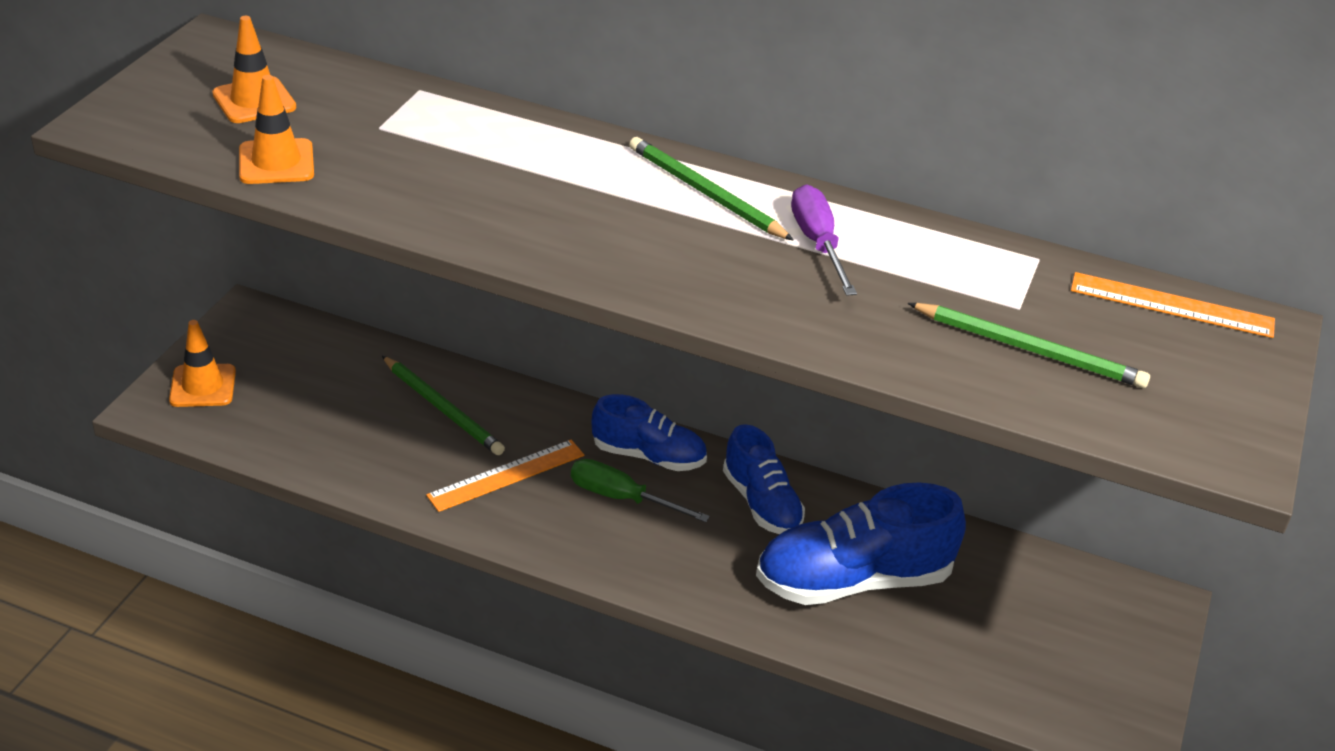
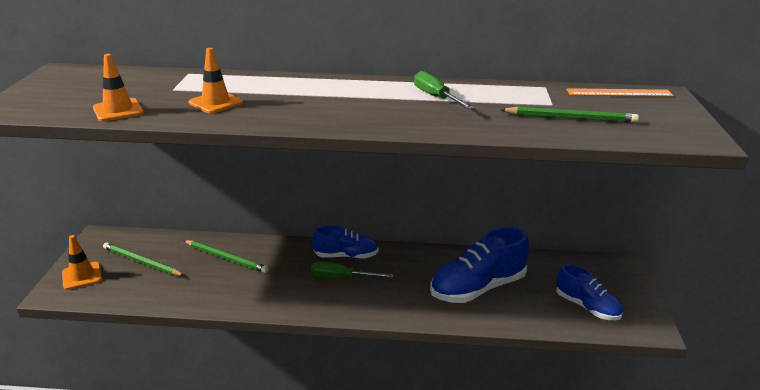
camera: 15 degrees left, 10 degrees down
(254, 101) = (94, 89): orange traffic cone -> orange traffic cone (215, 103)
(506, 475) = (274, 281): orange ruler -> none
(705, 193) = (365, 88): green pencil -> green pencil (141, 262)
(761, 503) = (414, 264): blue shoe -> blue shoe (587, 307)
(818, 243) = (436, 97): purple screwdriver -> green screwdriver

